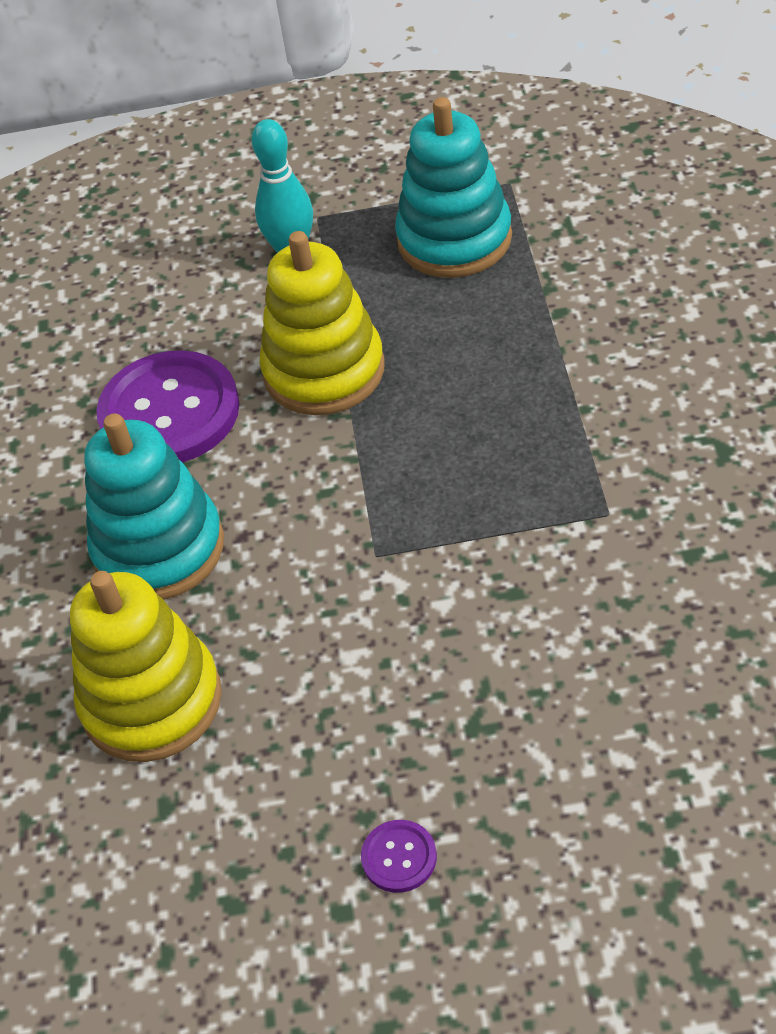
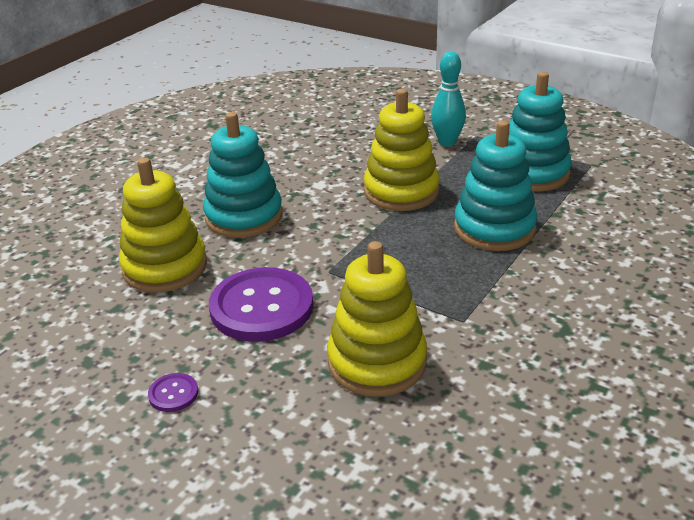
camera: 35 degrees right, 15 degrees down
(169, 412) = (315, 172): purple button -> purple button (261, 307)
(501, 356) = (494, 228): none -> turquoise stacking toy
(578, 637) = (377, 362): none -> yellow stacking toy

